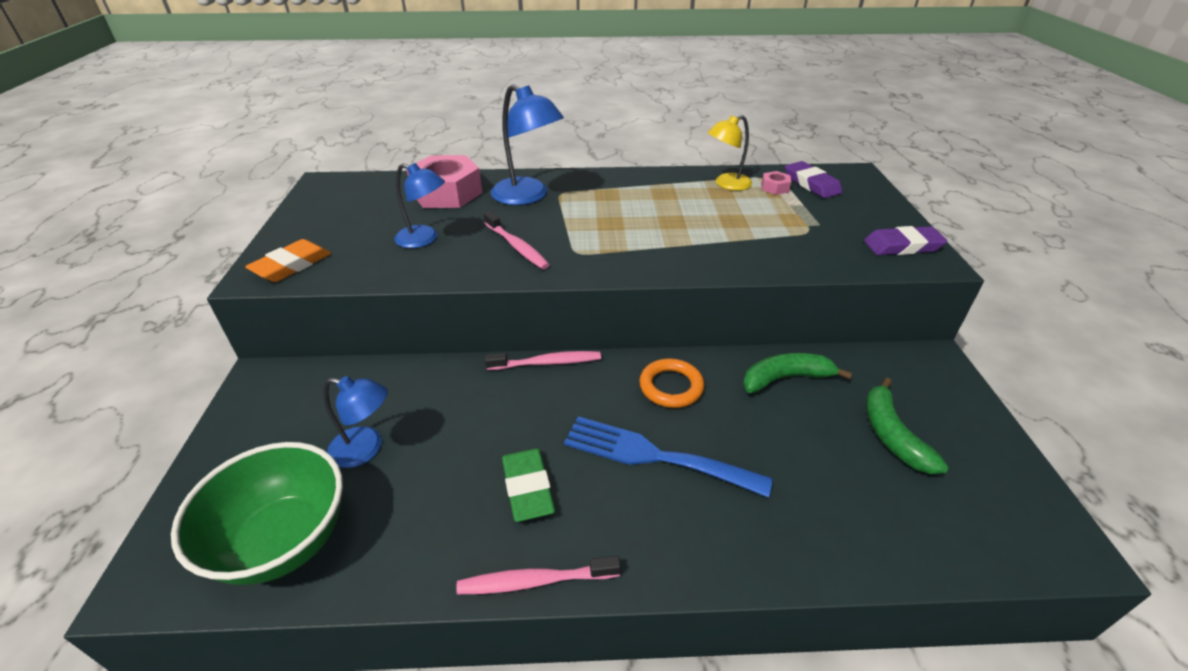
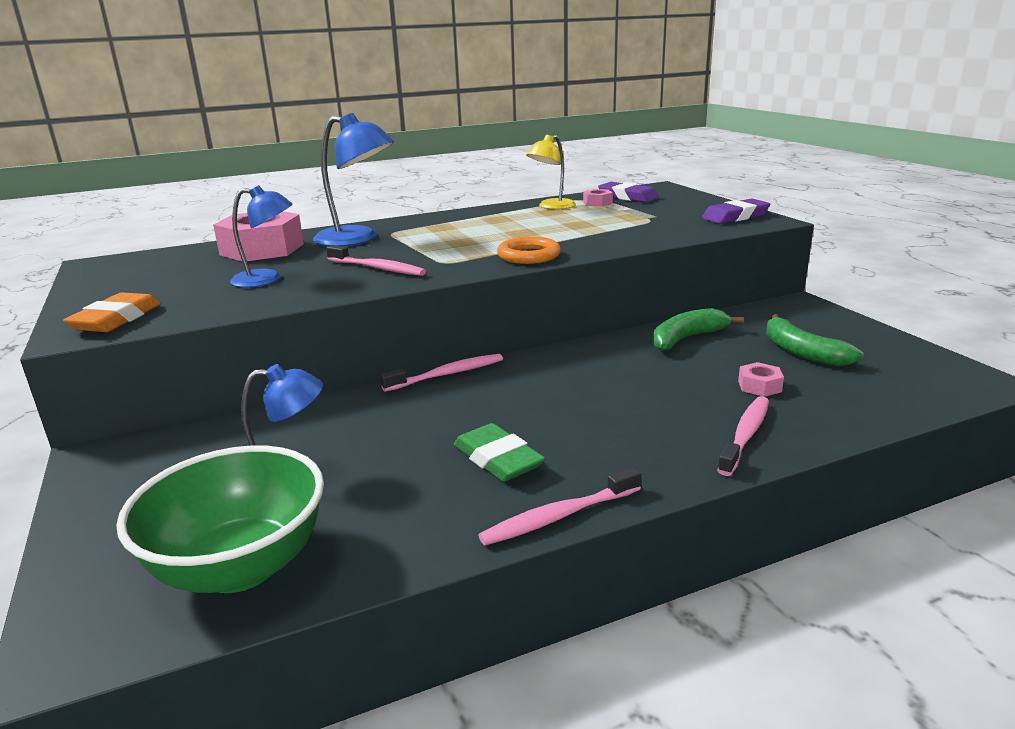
camera: 20 degrees left, 15 degrees down
(654, 456) = (607, 409): blue fork -> none
(671, 387) = (586, 364): orange ring -> orange ring (528, 256)
(760, 537) = (745, 435): none -> pink toothbrush
(816, 472) = (759, 386): none -> pink nut

